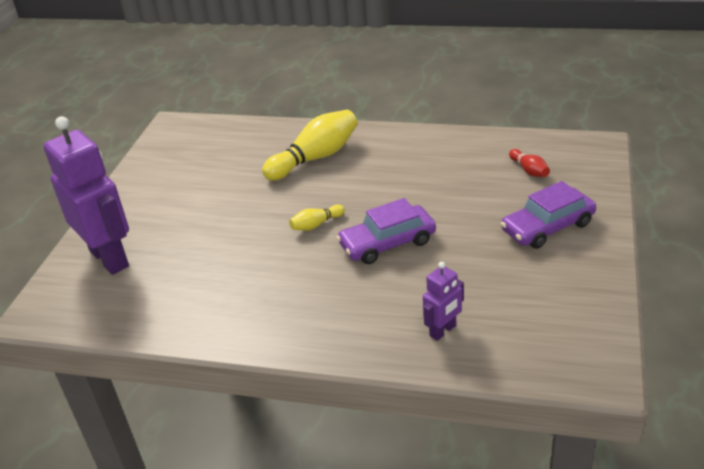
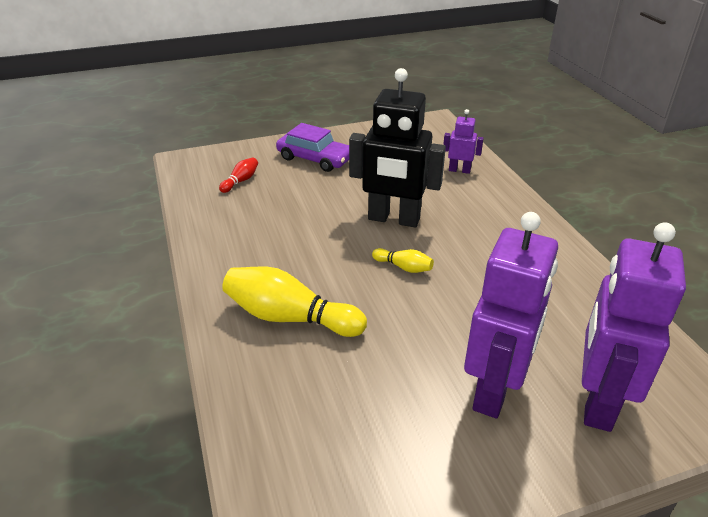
camera: 125 degrees left, 0 degrees up
(167, 219) = (494, 390): none -> purple robot
(387, 243) = (393, 219): purple car -> black robot

